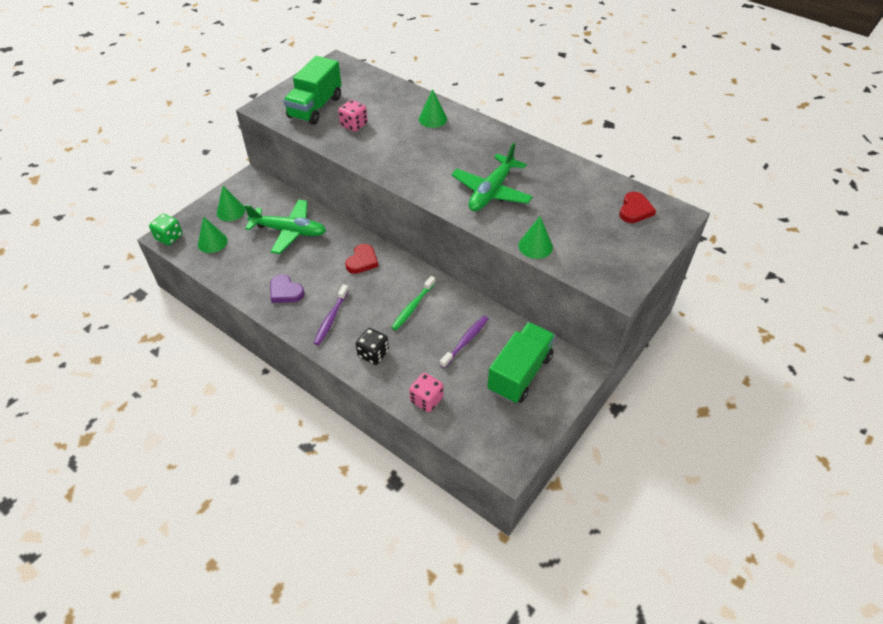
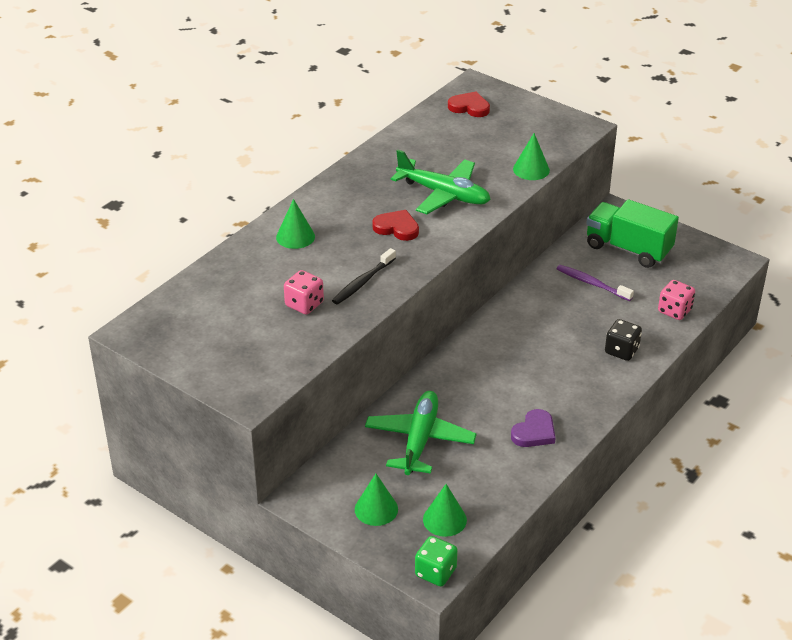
camera: 90 degrees left, 10 degrees down
(315, 107) = (256, 344): green truck -> none
(331, 318) = (574, 388): purple toothbrush -> none
(362, 261) = (474, 366): red heart -> red heart (397, 228)
(376, 150) = (363, 282): none -> black toothbrush
(413, 307) = (547, 322): green toothbrush -> none

